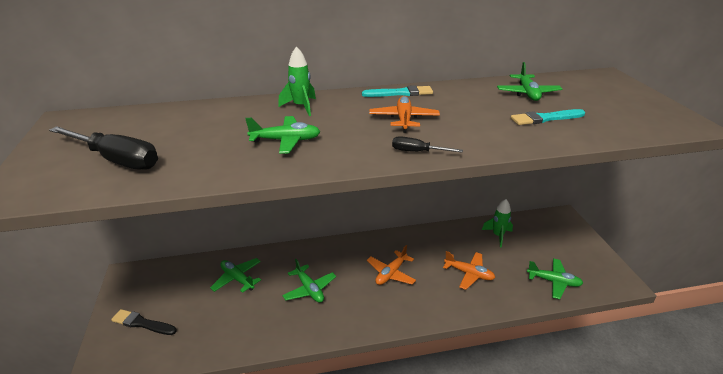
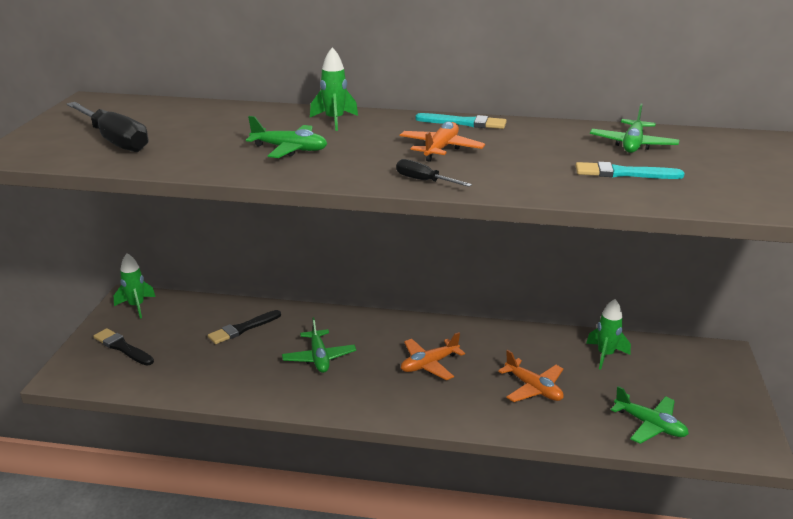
camera: 20 degrees right, 5 degrees down
(137, 281) = (136, 306): none -> green rocket
(237, 279) = (243, 328): green plane -> black brush

